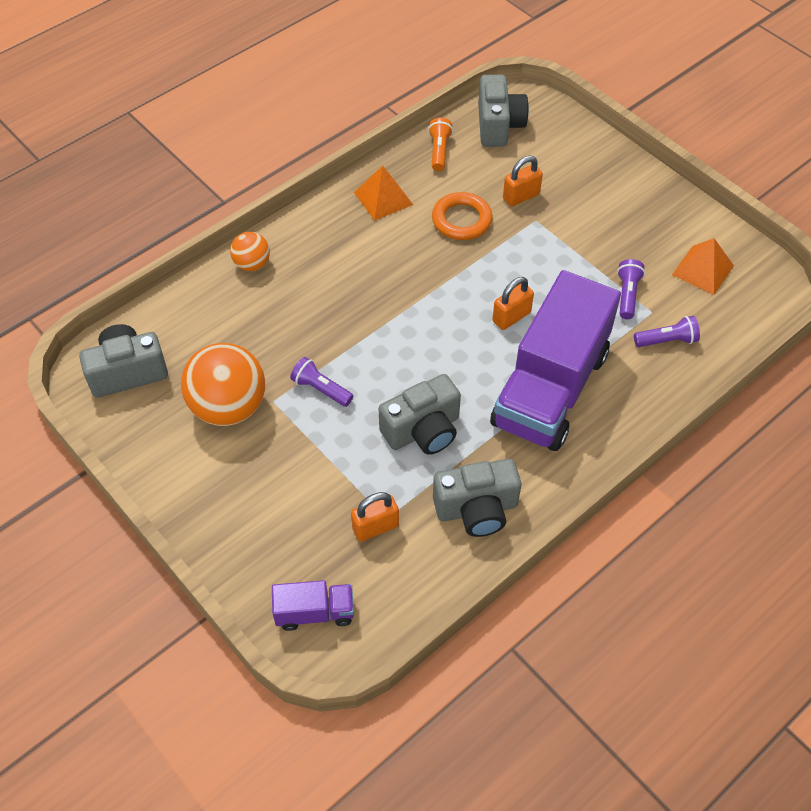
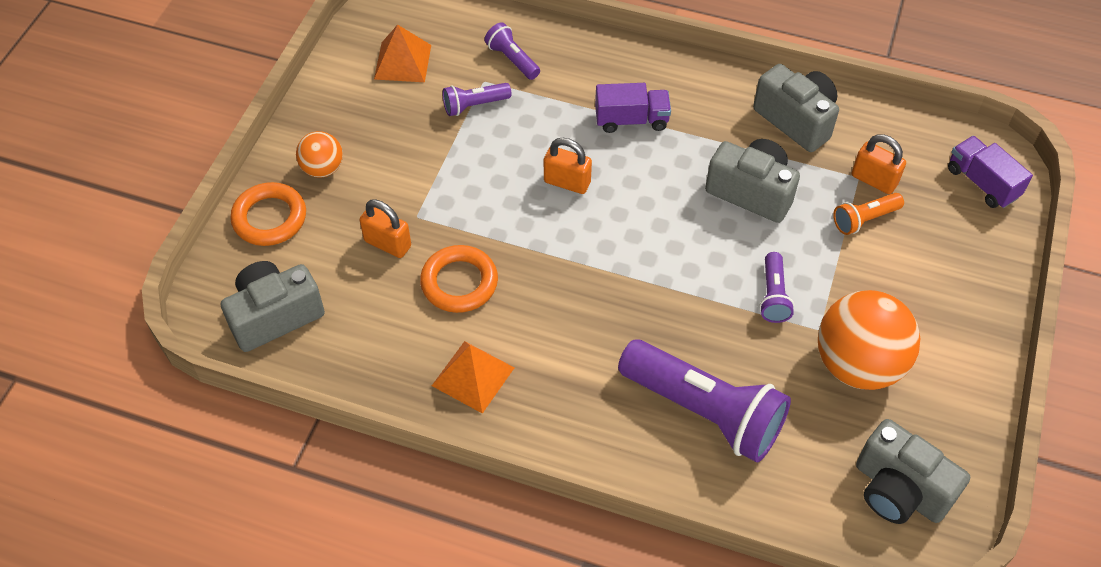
camera: 120 degrees left, 0 degrees up
(252, 264) = (665, 457): orange ball -> orange ball (322, 168)
(266, 300) = (704, 411): none -> purple flashlight
(439, 151) = (356, 357): orange flashlight -> orange flashlight (864, 219)
(550, 389) = (631, 120): purple truck -> purple truck, size x0.43
(583, 147) = (269, 218): none -> orange ring

